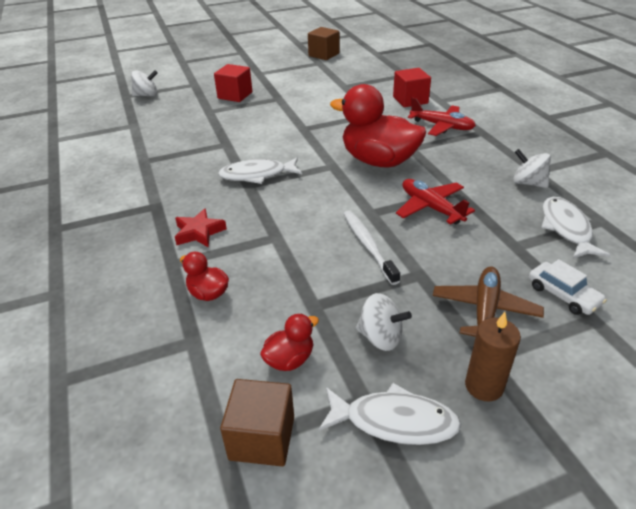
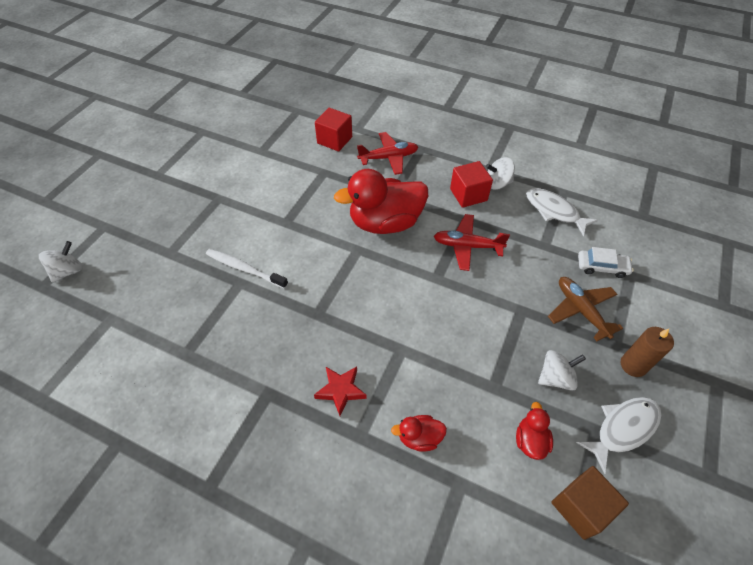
camera: 45 degrees left, 15 degrees up
(235, 95) = (170, 217): red cube -> red cube (468, 195)
(257, 175) = (311, 299): white fish -> none
(324, 55) = (194, 118): brown cube -> none
(368, 246) = (468, 309): white toothbrush -> white toothbrush (245, 269)

